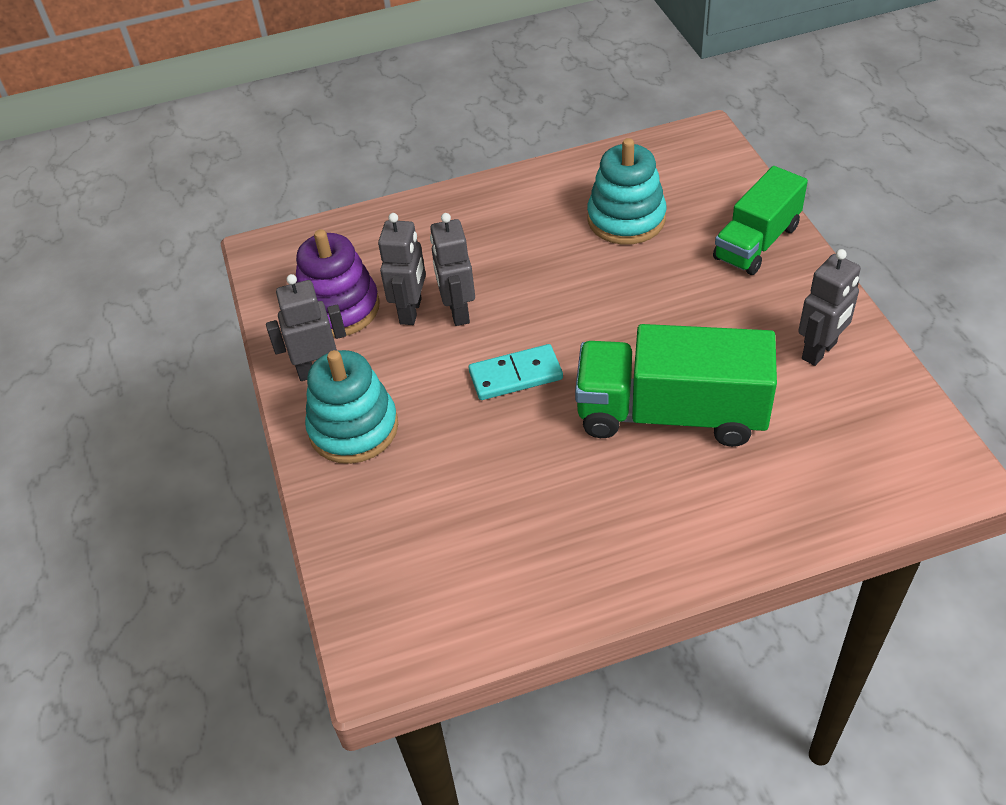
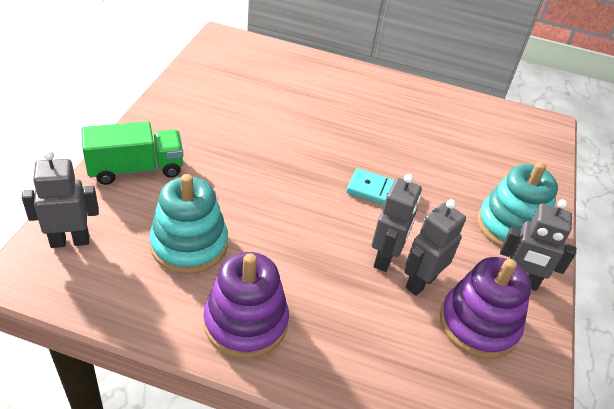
camera: 155 degrees left, 5 degrees down
(521, 201) = (246, 322): none -> purple stacking toy
(671, 414) = (314, 124): green truck -> none
(819, 351) = (200, 101): grey robot -> grey robot (70, 241)

